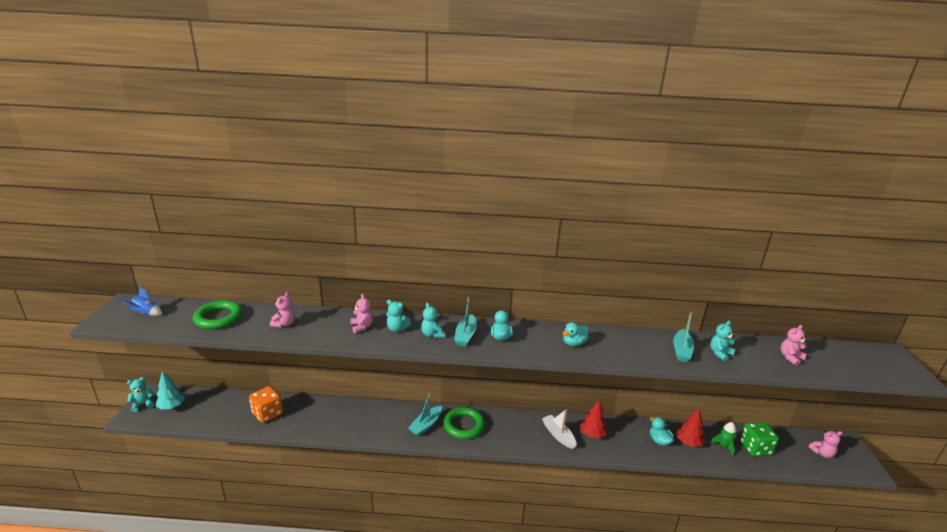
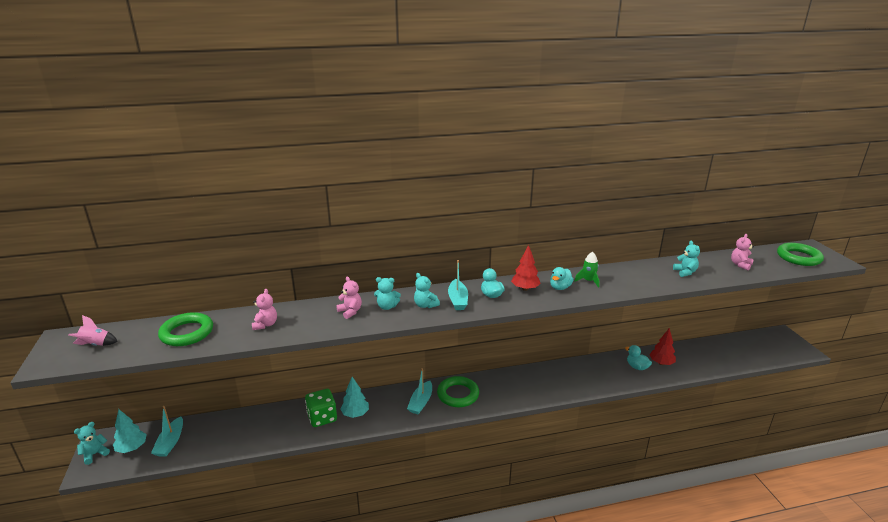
camera: 15 degrees left, 0 degrees up
(145, 313) = (95, 345): blue rocket -> pink rocket
(267, 413) = (248, 430): orange dice -> none
(362, 421) = (355, 414): none -> turquoise tree
(558, 435) = (549, 383): white boat -> none
(592, 434) = (578, 375): red tree -> red tree (525, 289)
(681, 350) = (653, 276): turquoise boat -> turquoise boat (170, 442)
(720, 353) = (685, 272): turquoise teddy bear -> turquoise teddy bear turned 135 degrees clockwise
(724, 445) = (690, 359): green rocket -> green rocket (588, 281)
(755, 448) = (715, 355): green dice -> green dice (322, 418)
(822, 453) = (767, 347): pink teddy bear -> none
(868, 363) = (798, 257): none -> green ring

